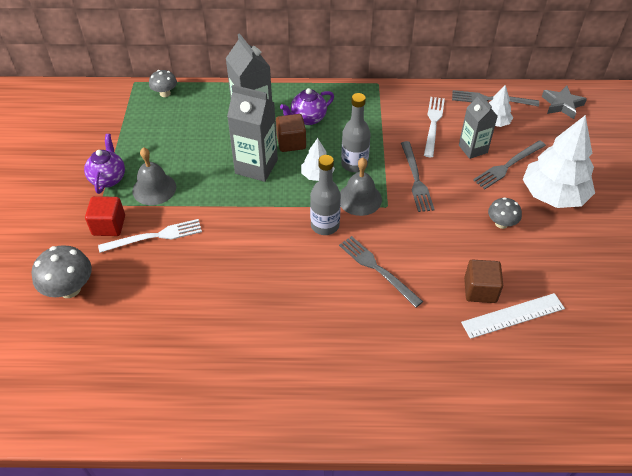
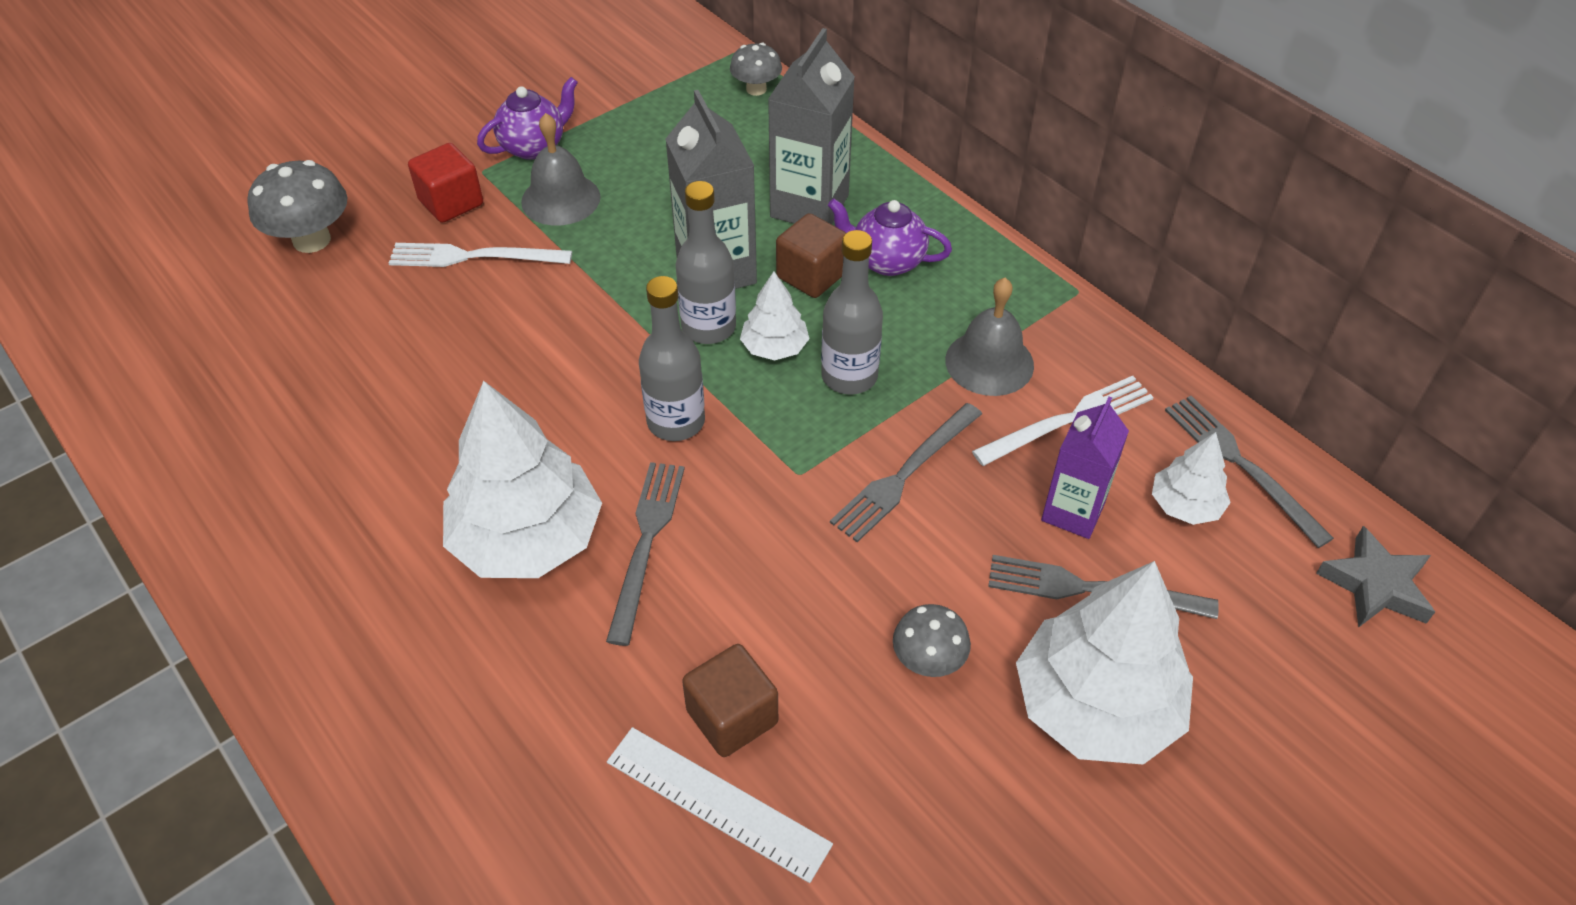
camera: 50 degrees right, 0 degrees up
(155, 236) = (473, 257): white fork -> white fork turned 150 degrees clockwise
(285, 187) = (708, 327): none -> grey bottle
(339, 305) = (527, 538): none -> white tree
(359, 199) = (778, 429): grey bell -> grey bell (989, 362)
(473, 149) = (1073, 512): grey carton -> purple carton

